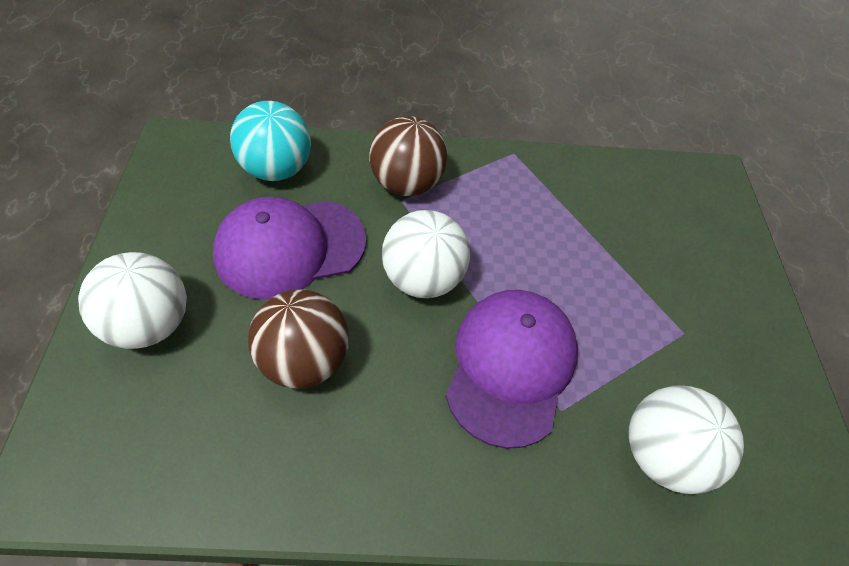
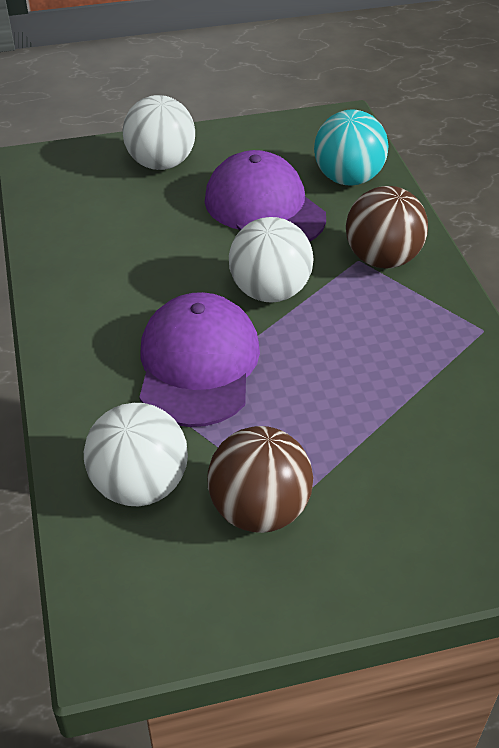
camera: 80 degrees right, 10 degrees down
(305, 360) = (159, 242): brown ball -> brown ball (259, 510)
(511, 366) = (198, 364): purple cap -> purple cap turned 90 degrees counterclockwise

